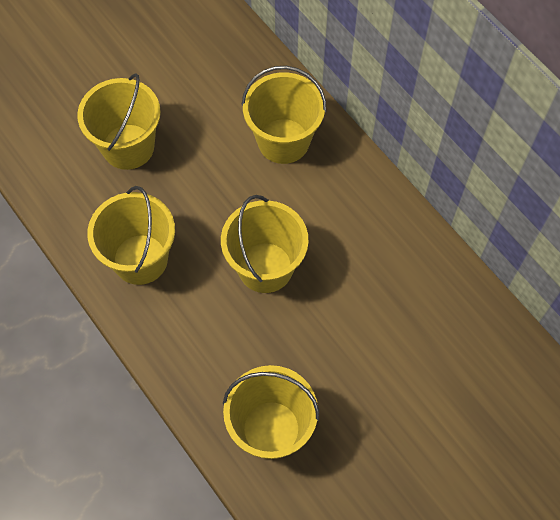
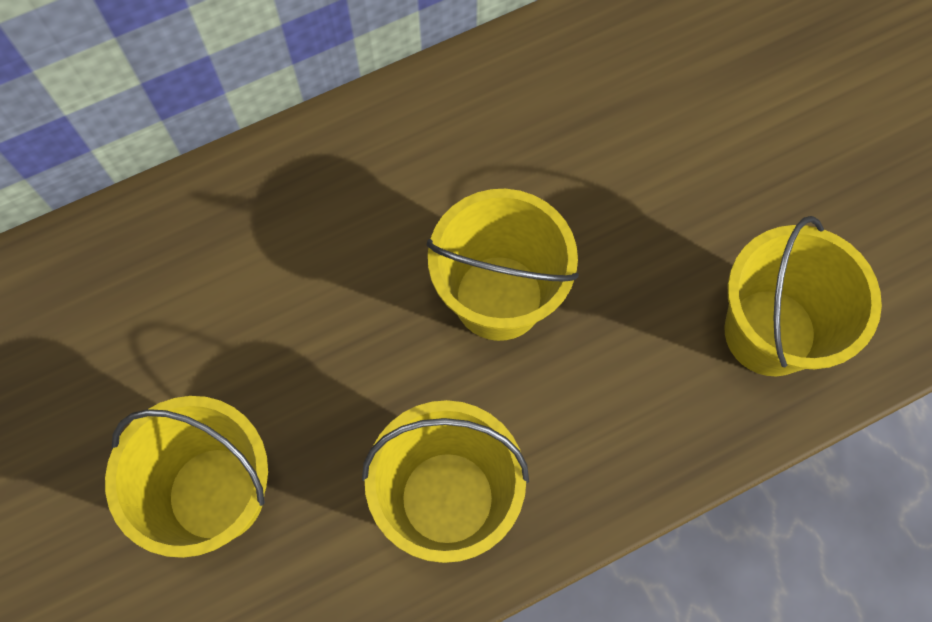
camera: 80 degrees left, 5 degrees up
(283, 141) = (272, 232): yellow bucket -> none

